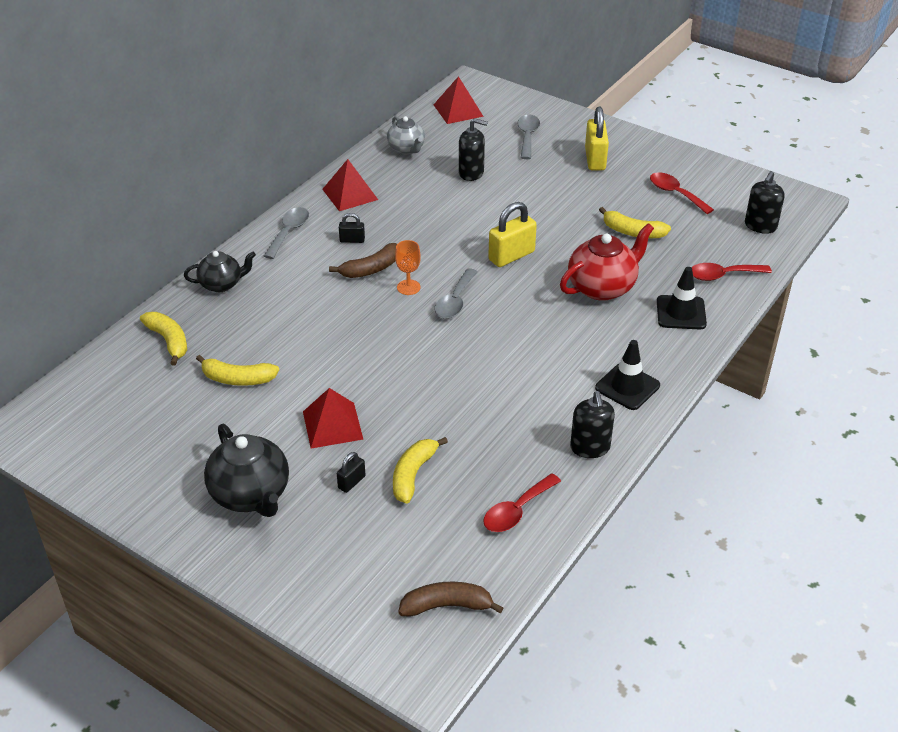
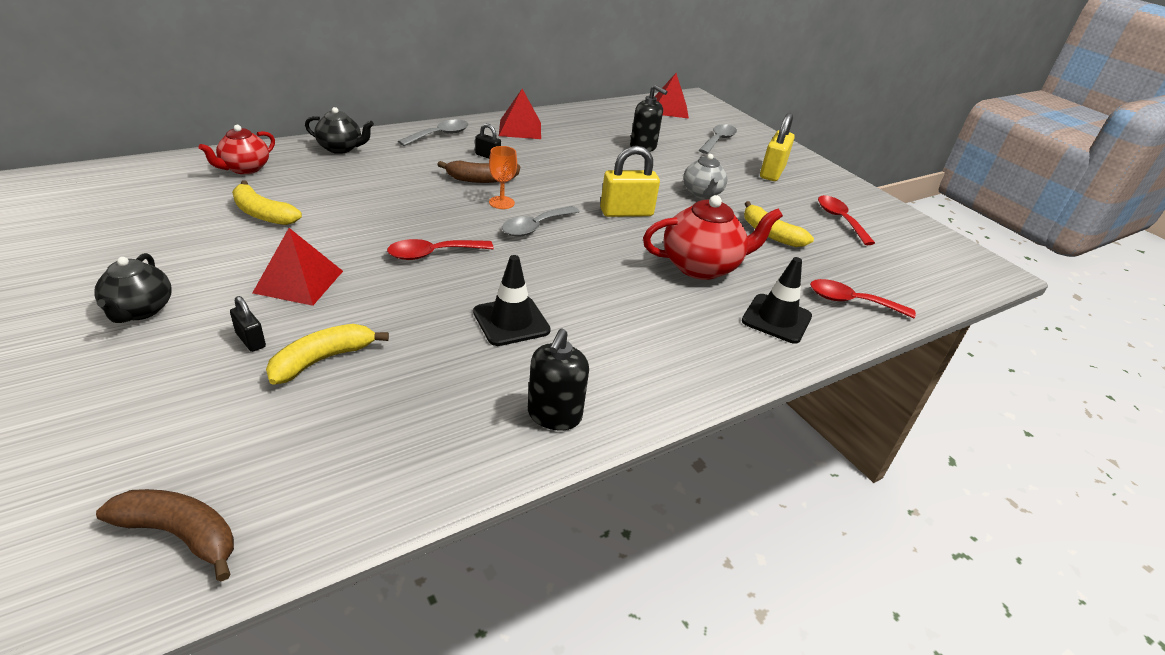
camera: 20 degrees right, 5 degrees down
(169, 341) = (245, 169): yellow banana -> red teapot
(251, 495) = (140, 310): black teapot -> black teapot, size x0.63
(351, 482) = (251, 340): black padlock -> black padlock turned 75 degrees clockwise
(406, 149) = (600, 117): grey teapot -> grey teapot (702, 193)
(516, 511) = (395, 451): red spoon -> red spoon (433, 254)
(627, 387) = (656, 367): black traffic cone -> black traffic cone (511, 321)
(760, 226) = (923, 274): black soap dispenser -> none

